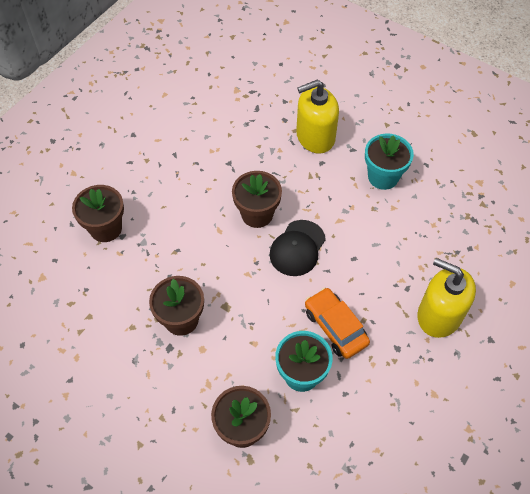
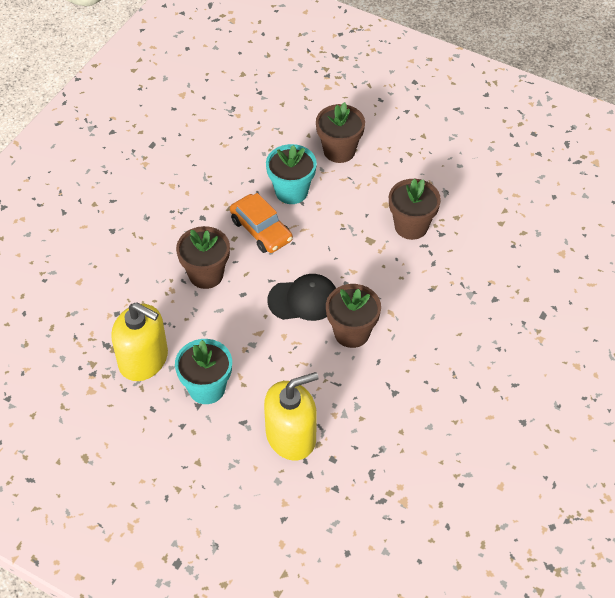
camera: 175 degrees right, 5 degrees down
(106, 228) = (515, 305): brown flower pot -> brown flower pot (206, 274)
(297, 248) = (303, 300): black cap -> black cap turned 60 degrees clockwise
(439, 315) = (159, 247): yellow soap dispenser -> yellow soap dispenser (143, 359)

